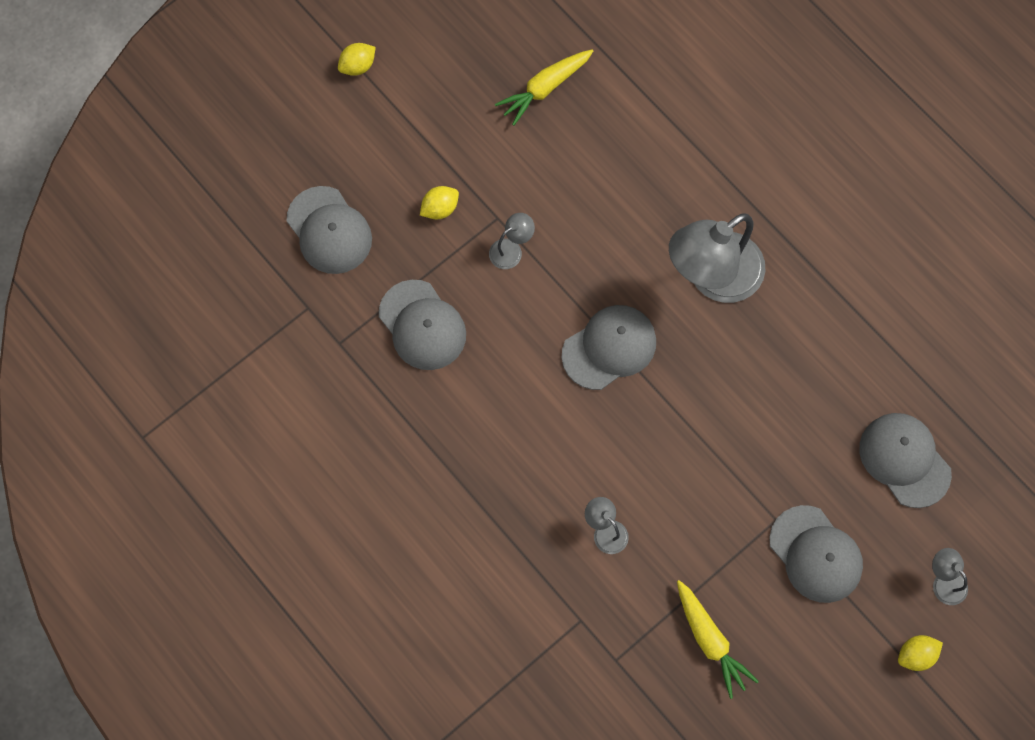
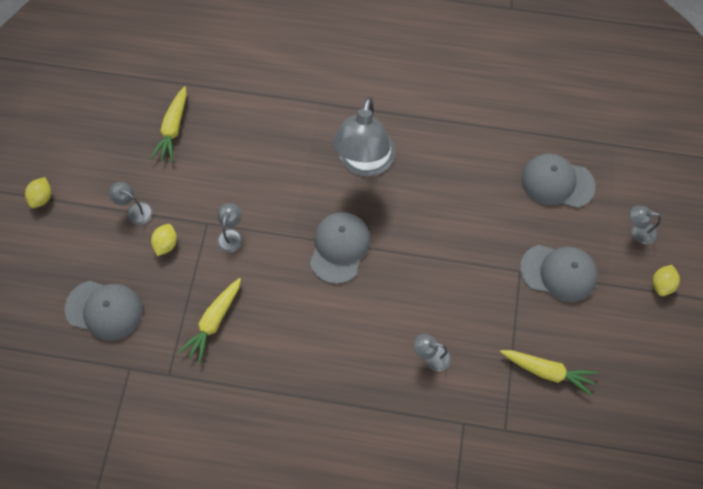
camera: 40 degrees left, 5 degrees down
(422, 325) = (213, 322): grey cap -> yellow carrot
(437, 150) = (135, 211): none -> grey lamp

